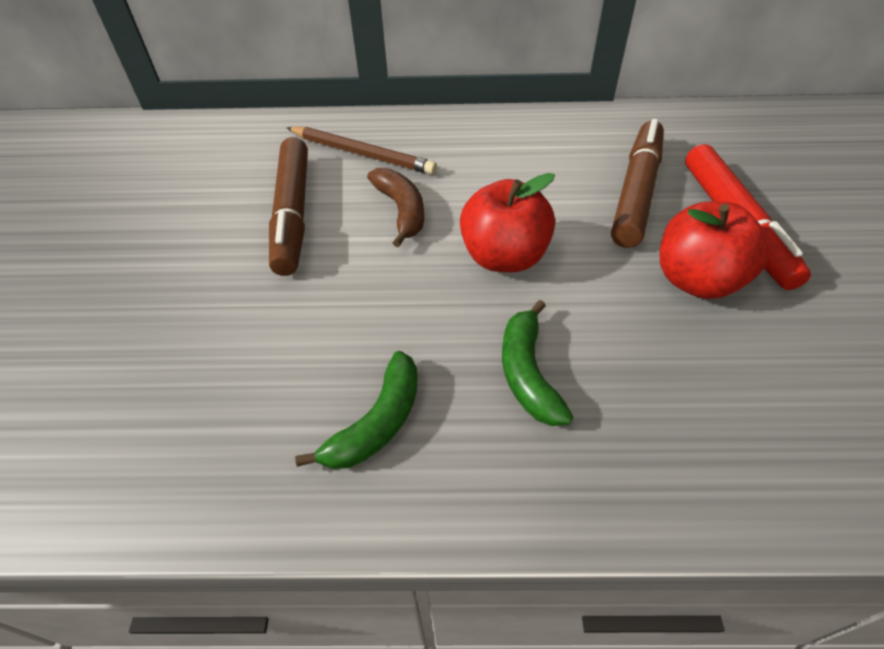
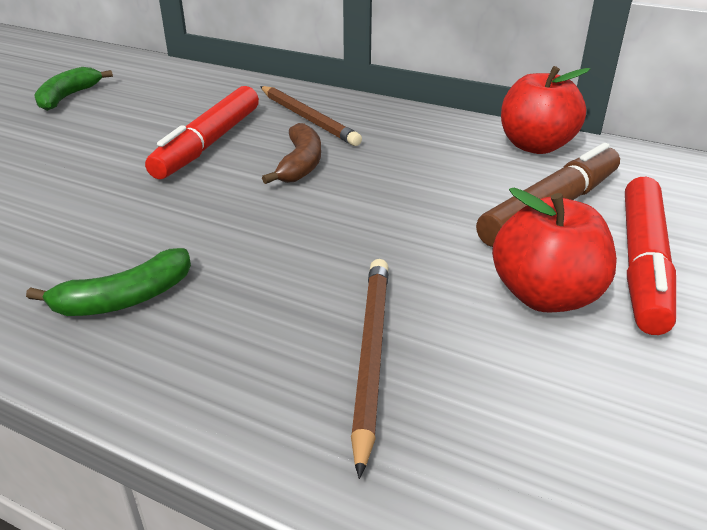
camera: 25 degrees right, 15 degrees down
(293, 213) = (209, 143): brown marker -> red marker
(504, 257) = (359, 221): red apple -> red apple (535, 146)
(527, 373) = (291, 310): green banana -> green banana (68, 97)
(623, 390) = (371, 355): none -> brown pencil

